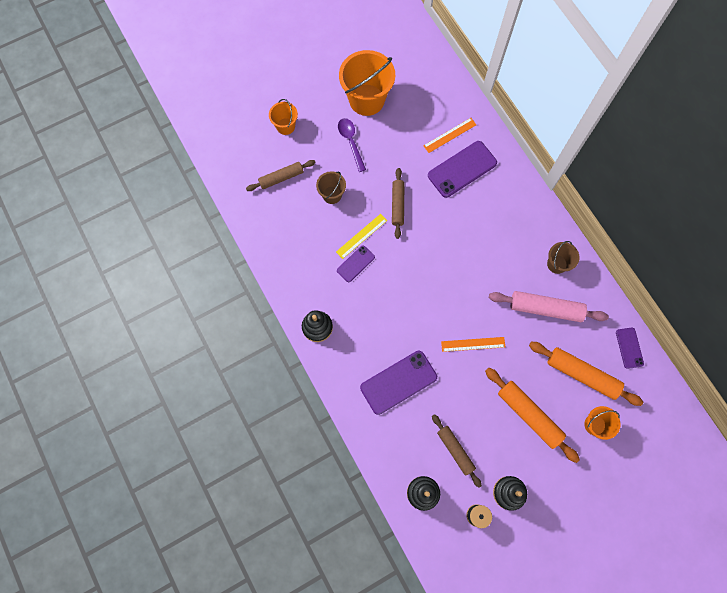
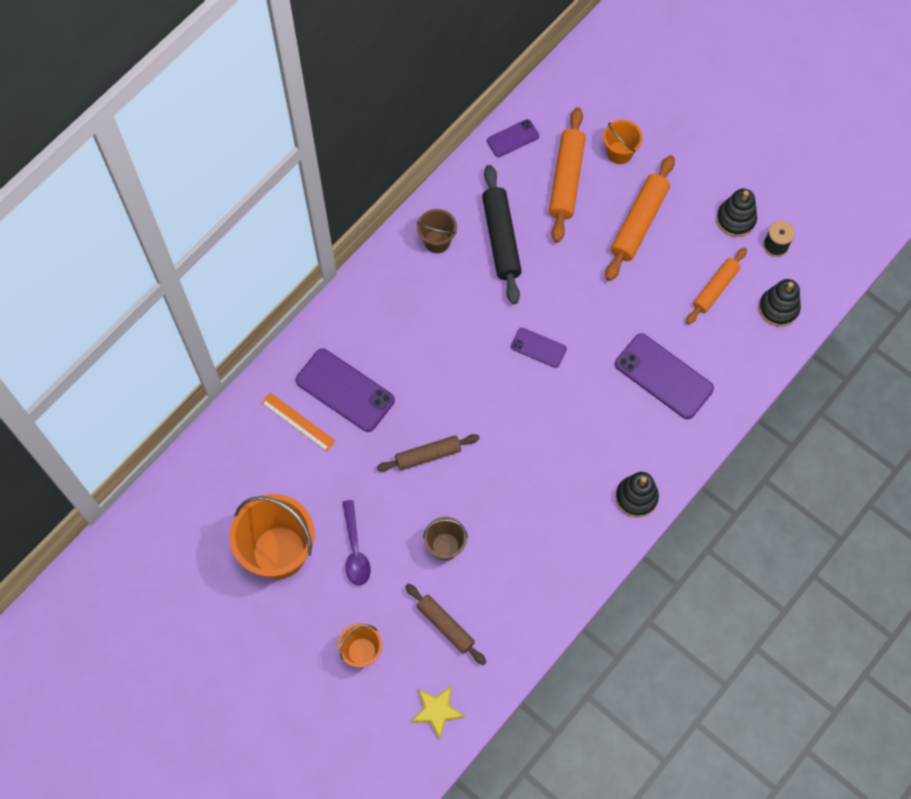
camera: 110 degrees left, 5 degrees down
(232, 156) = (437, 711): none -> yellow star
(351, 142) = (355, 550): purple spoon -> purple spoon turned 60 degrees counterclockwise
(355, 264) = (532, 480): purple phone -> purple phone (538, 348)
(361, 236) = (490, 486): yellow ruler -> none
(455, 450) = (715, 289): brown rolling pin -> orange rolling pin
(473, 344) = (580, 307): orange ruler -> none
(545, 308) = (501, 239): pink rolling pin -> black rolling pin

